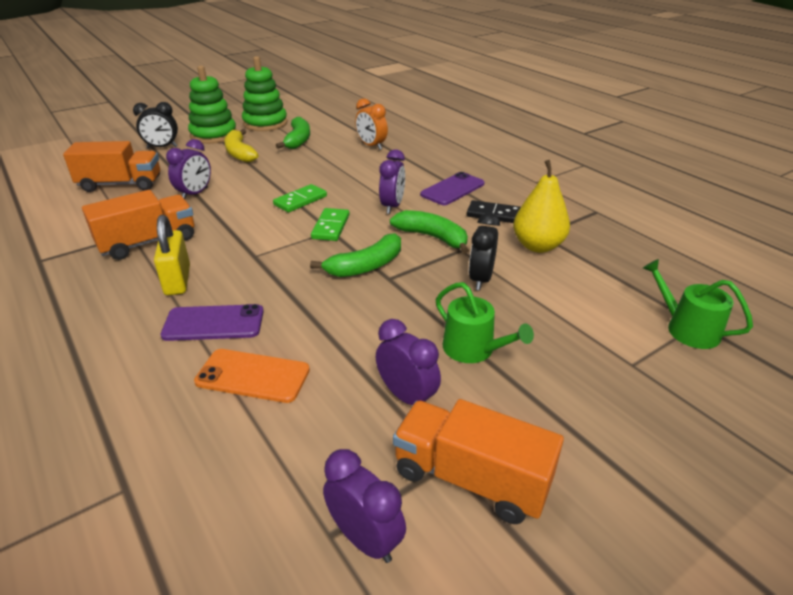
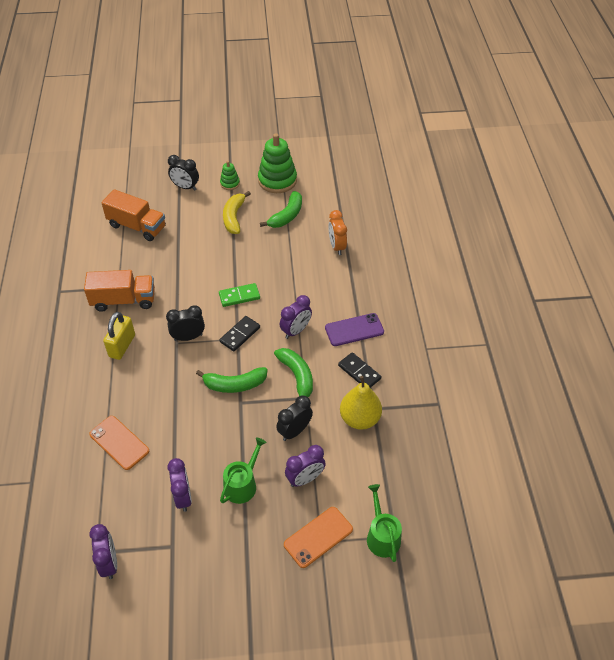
camera: 30 degrees right, 15 degrees up
(195, 194) = (177, 258): purple clock -> purple clock (305, 479)
(214, 135) = (230, 183): green stacking toy -> green stacking toy, size x0.50
(214, 323) = (122, 393): purple phone -> none
(266, 247) = (188, 337): none -> black clock
(330, 227) = (240, 335): green domino -> black domino
(471, 478) = (175, 560): orange truck -> none
(473, 349) = (242, 484): green watering can -> green watering can turned 135 degrees counterclockwise
(623, 361) = (318, 537): none -> orange phone

